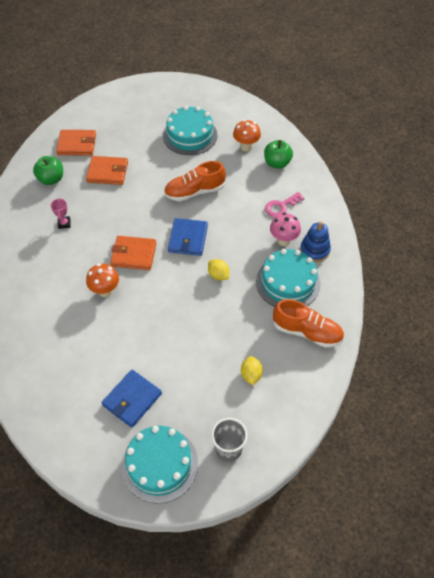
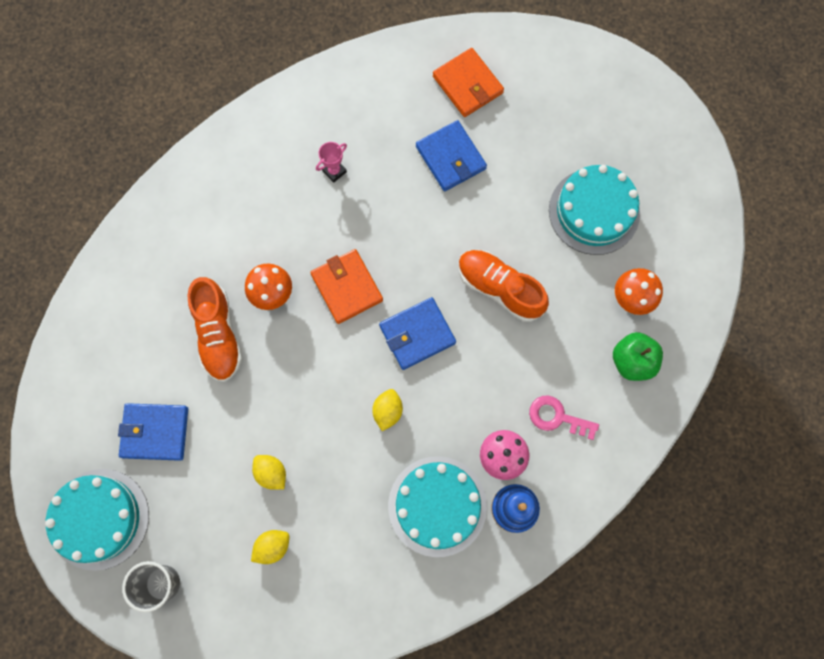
camera: 55 degrees right, 20 degrees up
(51, 179) = (389, 101): green apple -> none
(107, 172) = (450, 158): orange wallet -> blue wallet
(207, 351) = (271, 473): none -> yellow lemon
(307, 332) = (378, 577): orange shoe -> orange shoe (218, 335)

